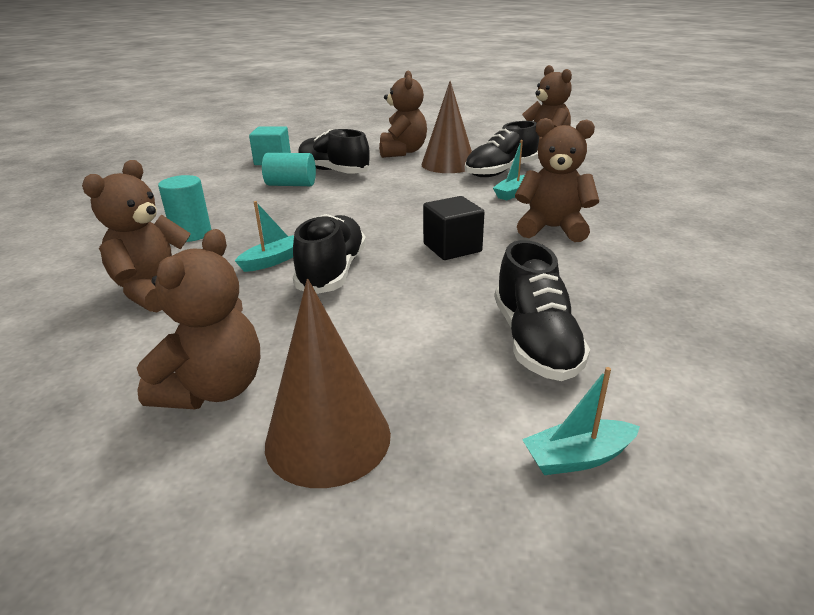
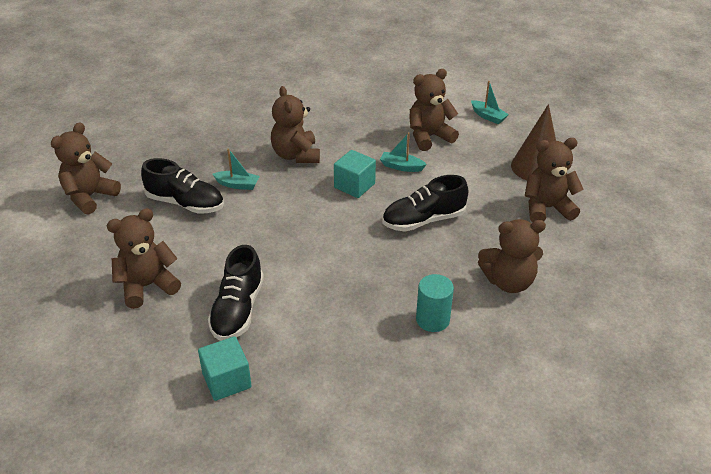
camera: 120 degrees left, 10 degrees up
(273, 261) = (433, 252): turquoise boat -> turquoise boat (401, 167)
(291, 185) = (292, 321): turquoise cylinder -> none
(448, 164) = (177, 240): brown cone -> none
(452, 248) = (354, 185): black cube -> turquoise cube
(535, 341) = (429, 137): black shoe -> brown teddy bear

